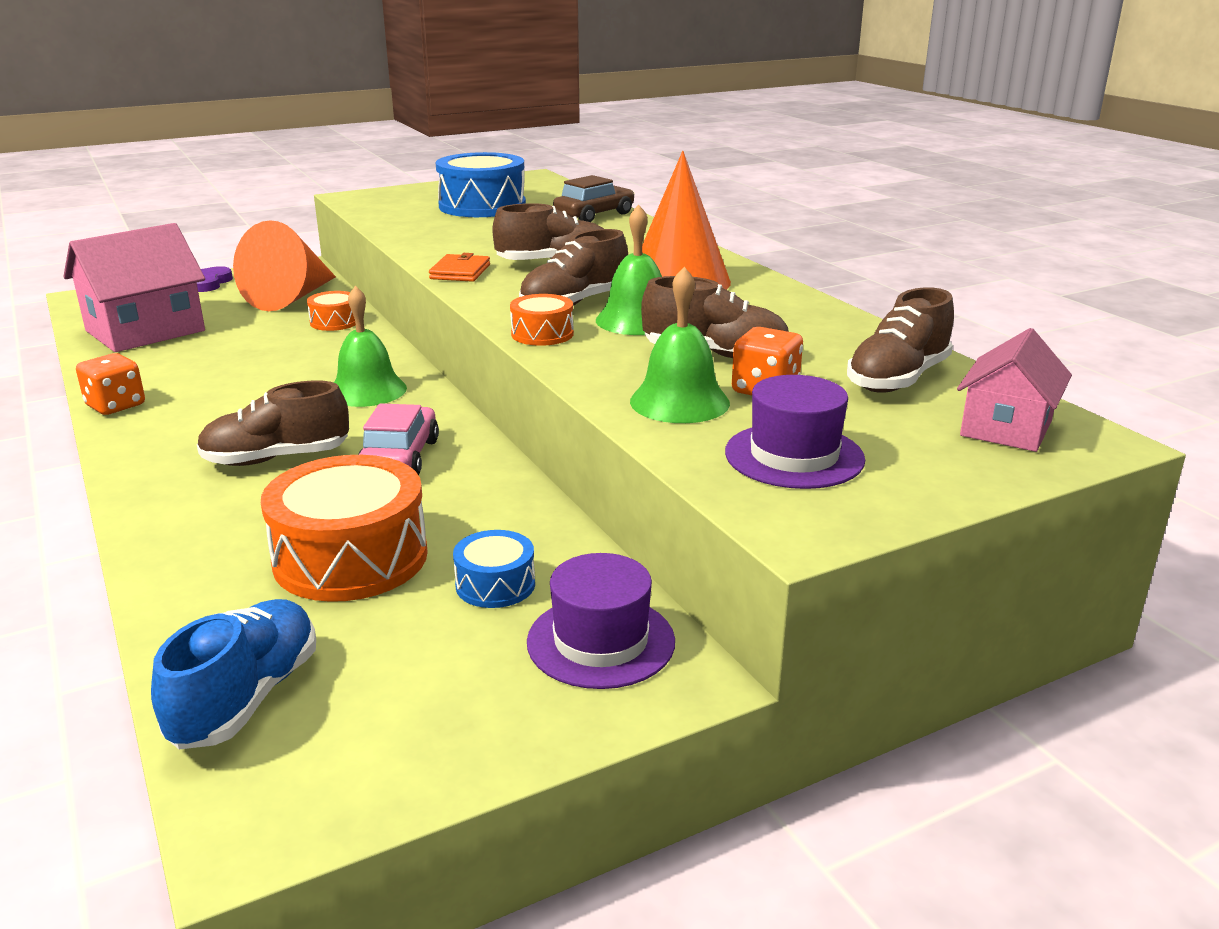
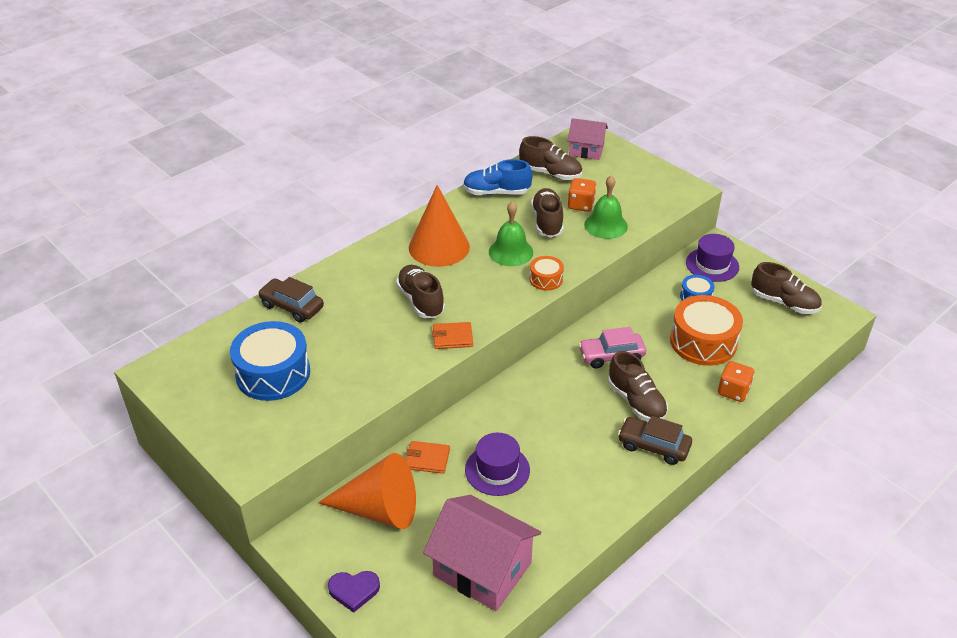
camera: 105 degrees left, 15 degrees up
(115, 406) = (611, 508): orange dice -> orange dice (733, 391)
(173, 454) = (653, 446): none -> brown car
(246, 698) = (796, 337): blue shoe -> blue shoe (496, 192)
(335, 322) = (427, 459): orange drum -> orange wallet
(367, 390) = (537, 397): green bell -> none
(574, 304) = (494, 278): brown shoe -> brown shoe (784, 303)
(794, 456) = (638, 194): purple hat -> purple hat (497, 470)

